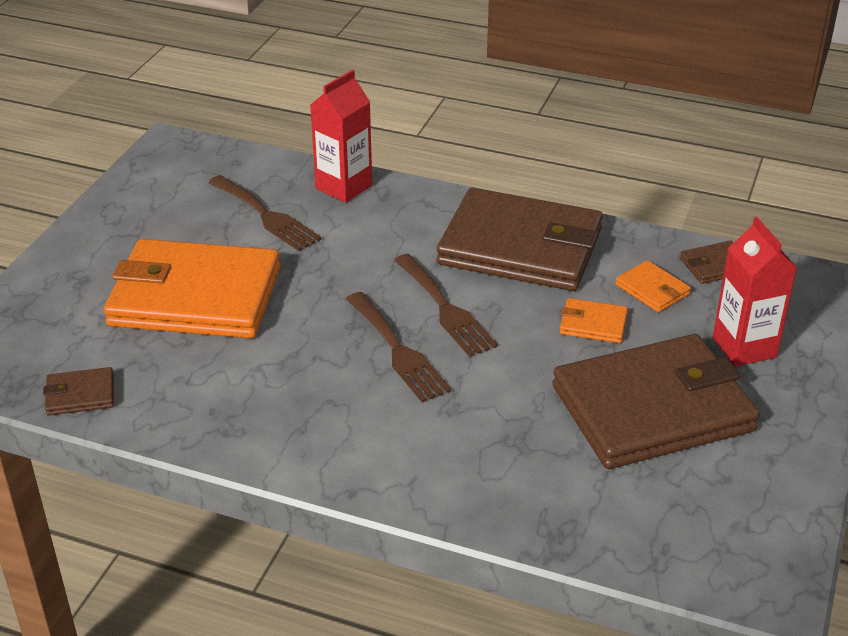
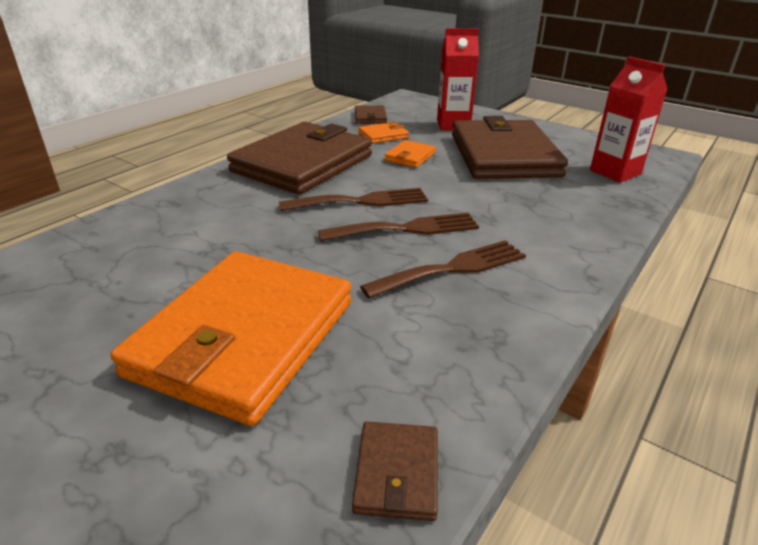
camera: 75 degrees left, 5 degrees down
(266, 216) = (133, 268): brown fork -> brown fork (452, 268)
(344, 187) = (135, 219): red carton -> red carton (615, 172)

